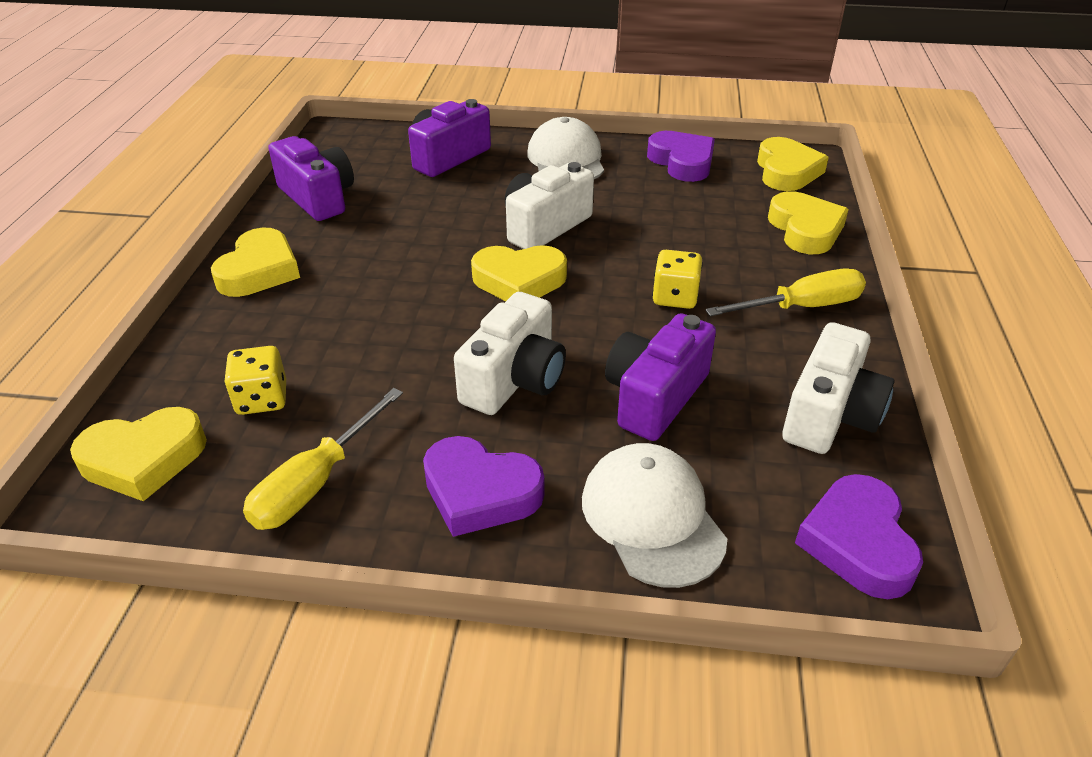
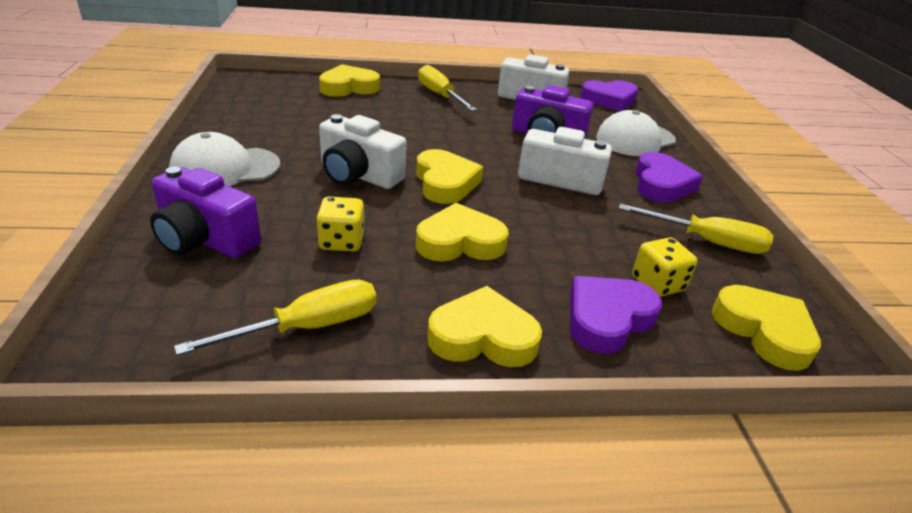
camera: 105 degrees left, 5 degrees down
(318, 197) = (307, 327): purple camera -> yellow screwdriver
(675, 297) = (444, 128): yellow dice -> yellow dice (342, 241)
(682, 162) = (240, 119): purple heart -> purple heart (607, 319)
(786, 171) = (262, 85): yellow heart -> yellow heart (460, 242)

